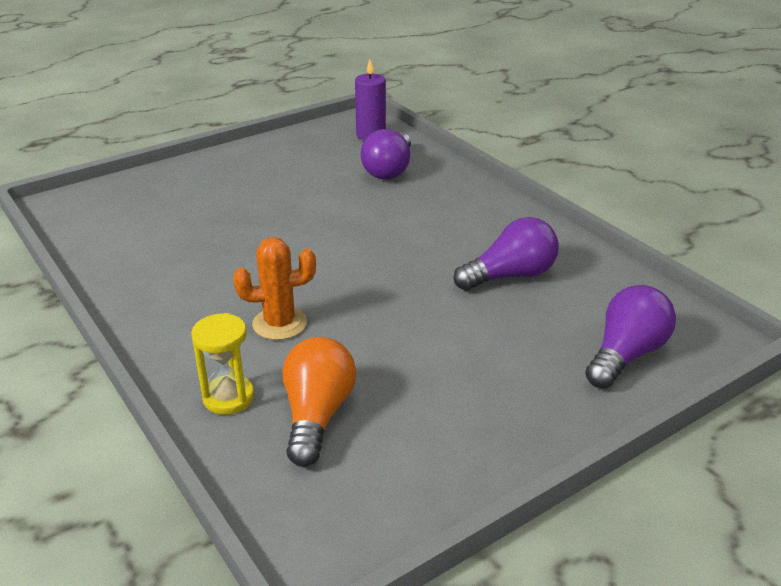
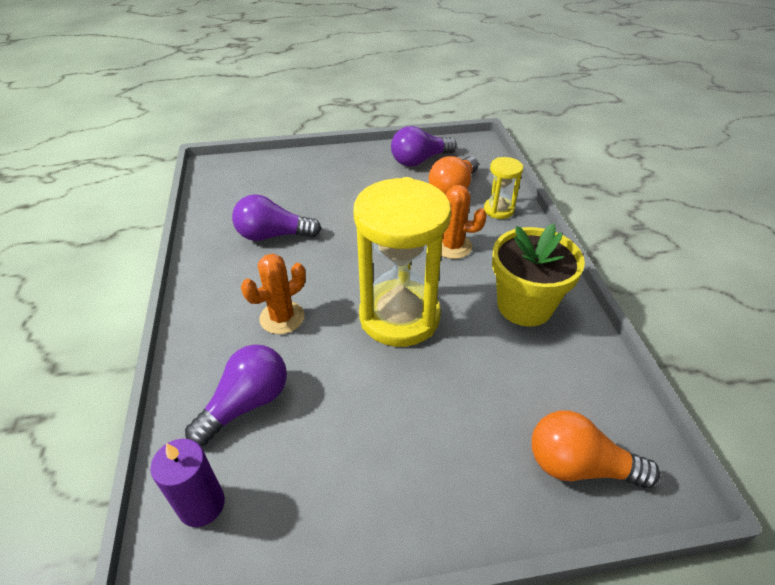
camera: 155 degrees left, 10 degrees up
(121, 199) = (579, 466): none -> orange light bulb
(173, 284) = (524, 306): none -> yellow flower pot
(305, 243) = (399, 316): none -> yellow hourglass
(416, 216) = (282, 318): none -> orange cactus
(626, 355) = (270, 172): purple light bulb -> purple light bulb (420, 160)

